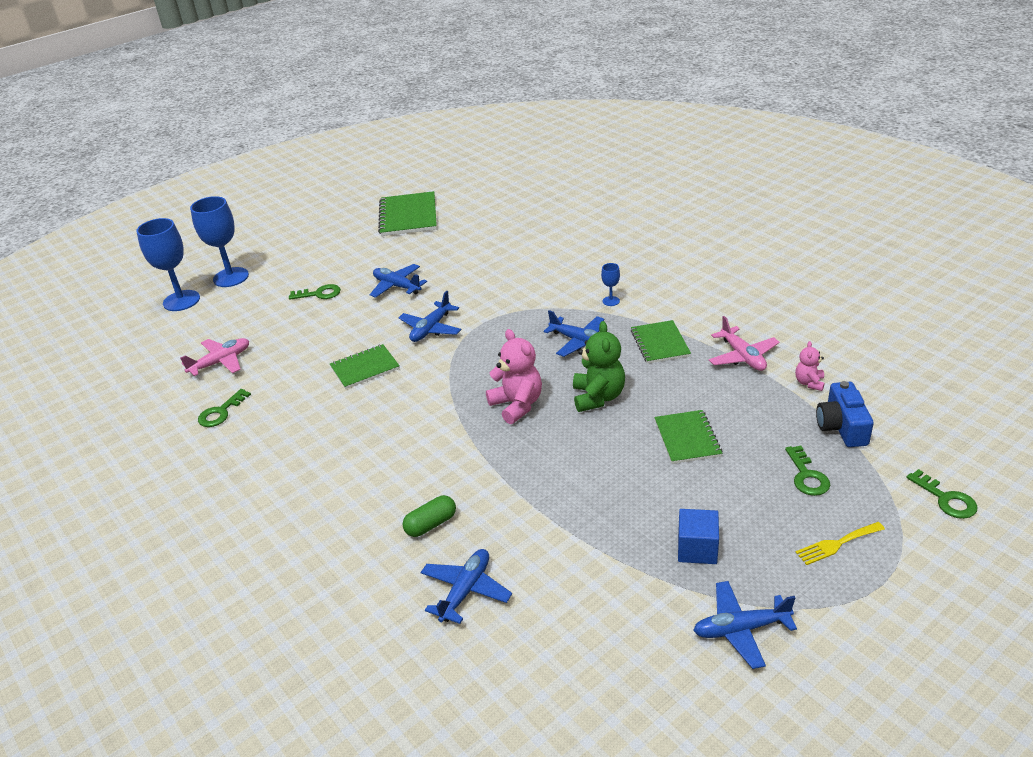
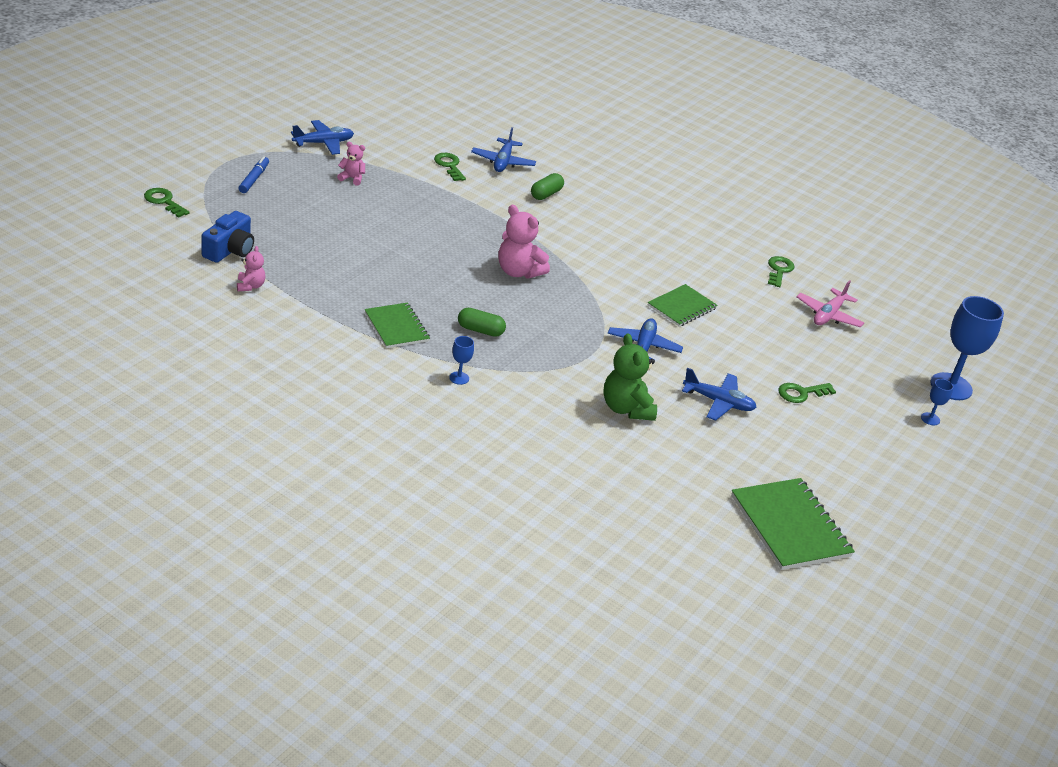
camera: 155 degrees right, 0 degrees up
(231, 277) = (930, 419): blue goblet -> blue goblet, size x0.44
(579, 341) = (480, 330): blue plane -> green capsule
(598, 397) = (447, 277): green teddy bear -> green teddy bear (626, 408)
(687, 438) = (363, 244): green notebook -> none
(697, 549) = (352, 178): blue cube -> pink teddy bear
(742, 356) = (312, 312): pink plane -> none
(807, 476) = (267, 217): green key -> green key (449, 165)
(836, 544) = (253, 179): yellow fork -> blue marker
(842, 427) = (229, 250): blue camera -> blue camera turned 45 degrees clockwise

